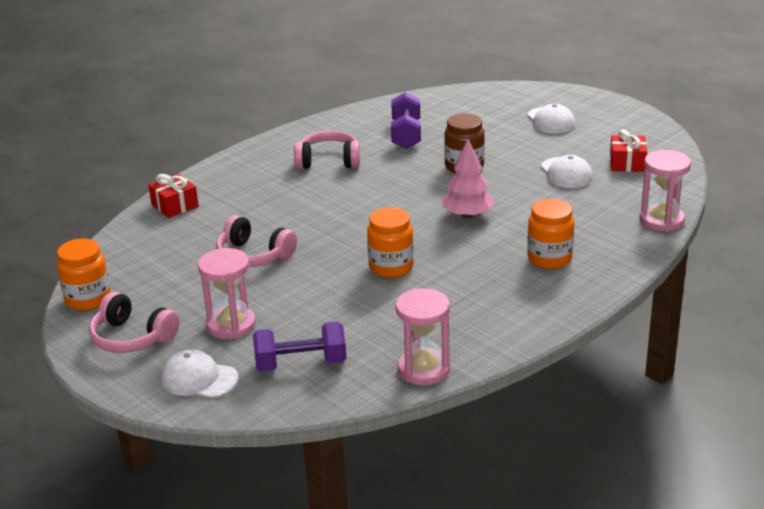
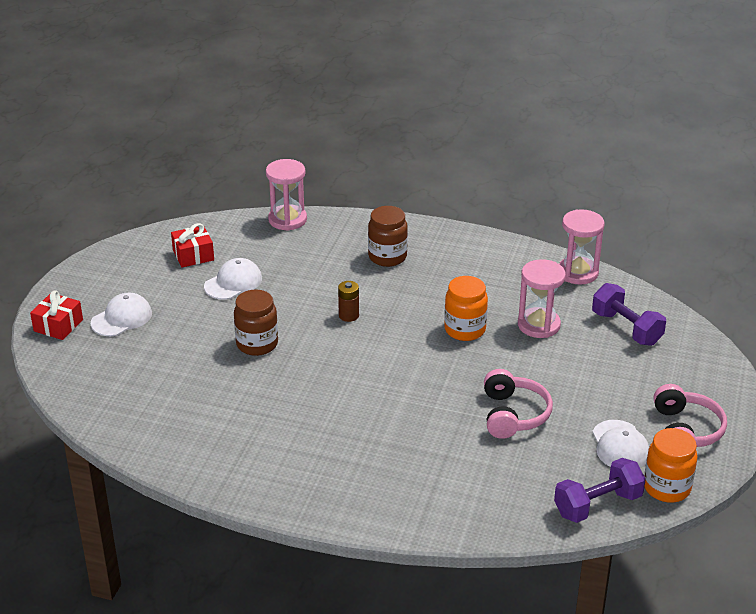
camera: 120 degrees left, 5 degrees up
(175, 205) = (471, 514): red gift -> red gift (58, 325)
(199, 379) = (692, 370): white cap -> white cap (620, 446)
(231, 325) = (617, 383): pink hourglass -> pink hourglass (538, 325)
(328, 161) = (302, 439): pink headphones -> none
(406, 135) = (207, 405): purple dumbbell -> purple dumbbell (597, 505)
(467, 215) = (348, 315): pink tree -> brown battery
(549, 258) = (387, 257): orange jar -> brown jar

